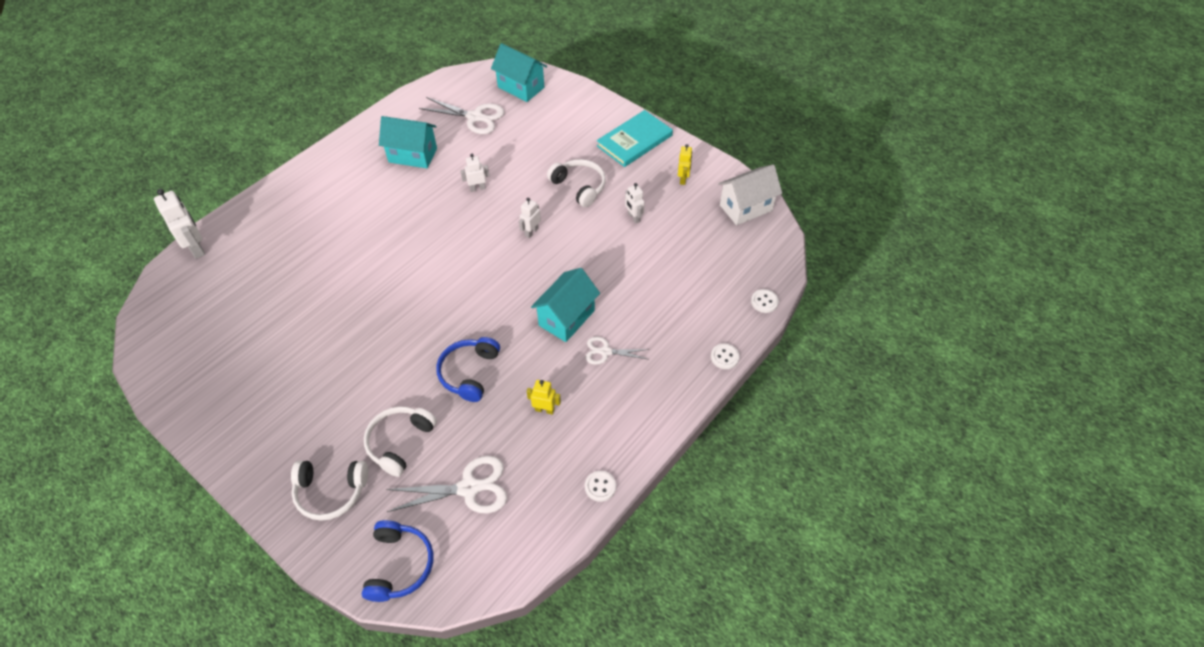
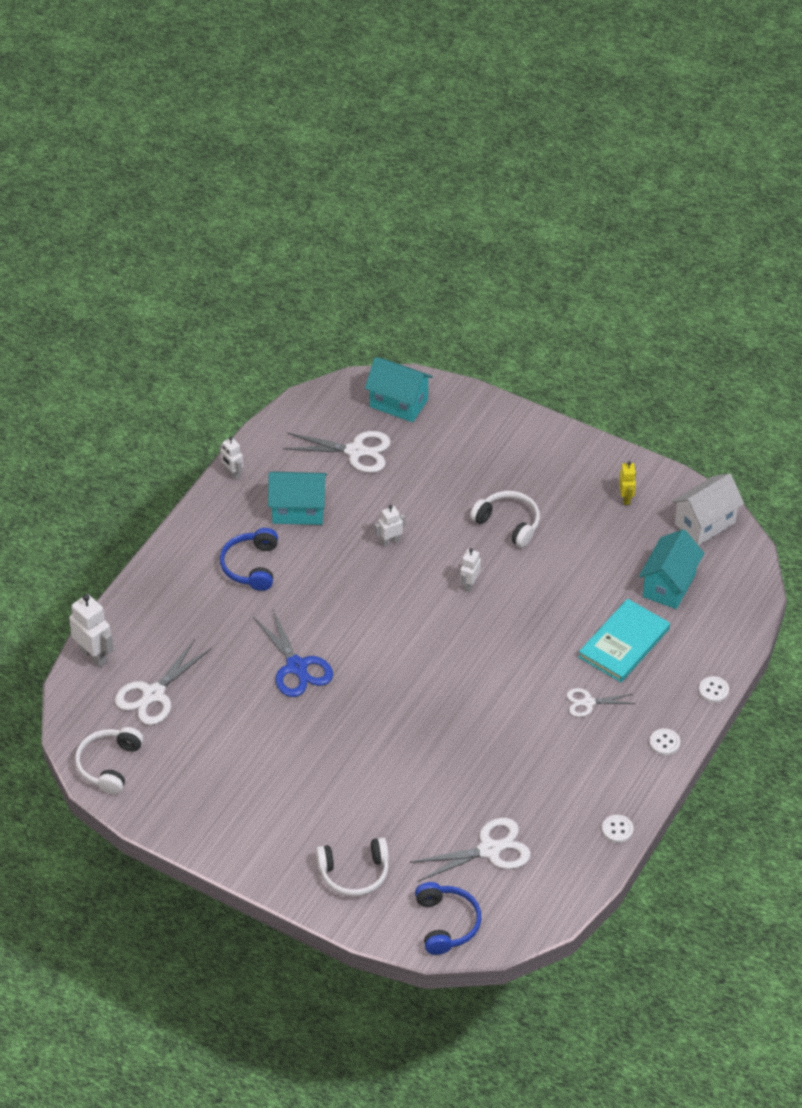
camera: 10 degrees left, 5 degrees down
(229, 288) = (153, 694): none -> white scissors
(359, 282) = (297, 667): none -> blue scissors
(400, 442) = (405, 819): white headphones -> white headphones (109, 765)
(469, 373) = (452, 744): blue headphones -> blue headphones (251, 566)
(545, 409) = (542, 768): yellow robot -> none
(566, 318) = (537, 674): turquoise house -> turquoise house (669, 585)
(633, 217) = (580, 552): white robot -> white robot (232, 473)
(634, 141) = (558, 457): turquoise book -> turquoise book (624, 643)
(764, 302) = (744, 627): white button -> white button (664, 743)

